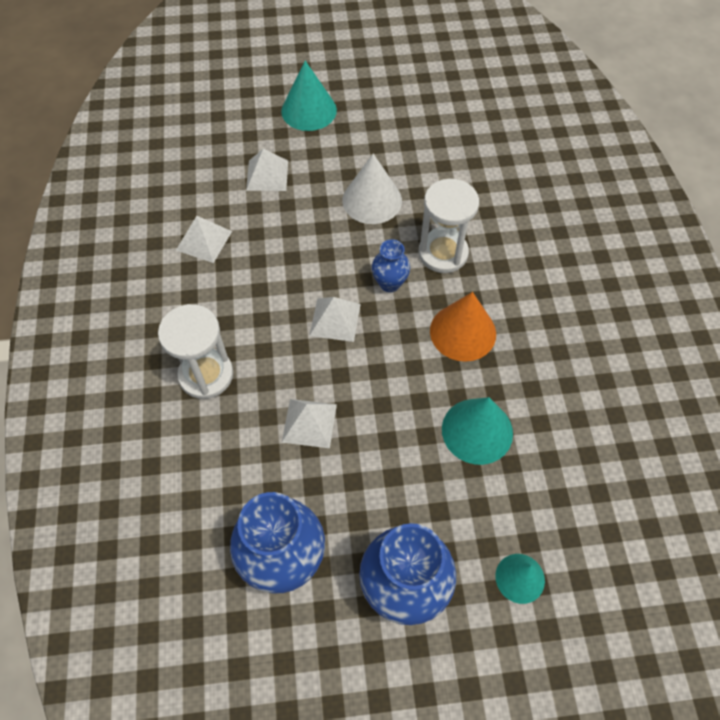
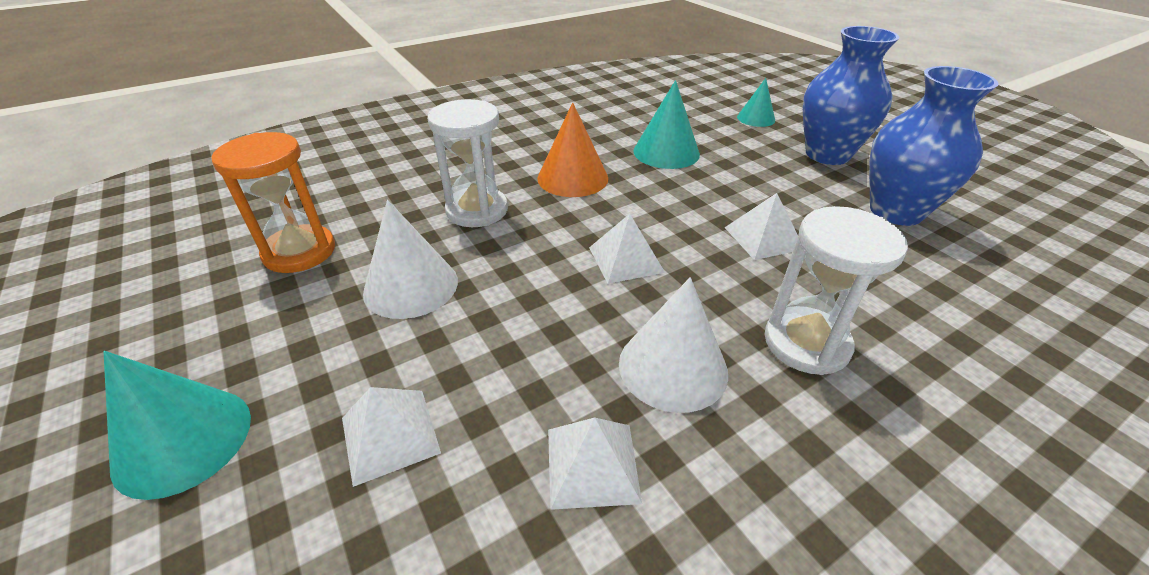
camera: 115 degrees left, 20 degrees down
(233, 298) = (673, 367): none -> white cone
(389, 283) = (544, 234): blue vase -> none
(438, 153) = (299, 252): none -> orange hourglass

